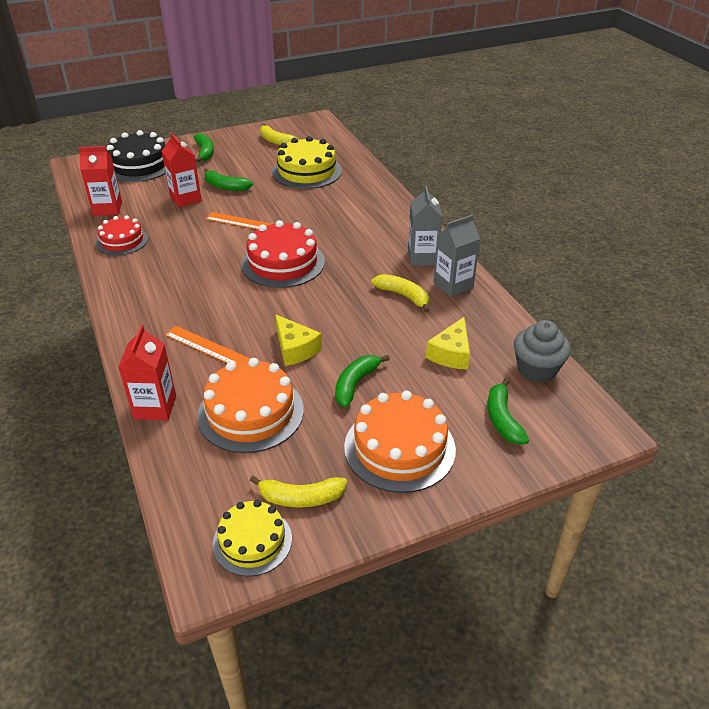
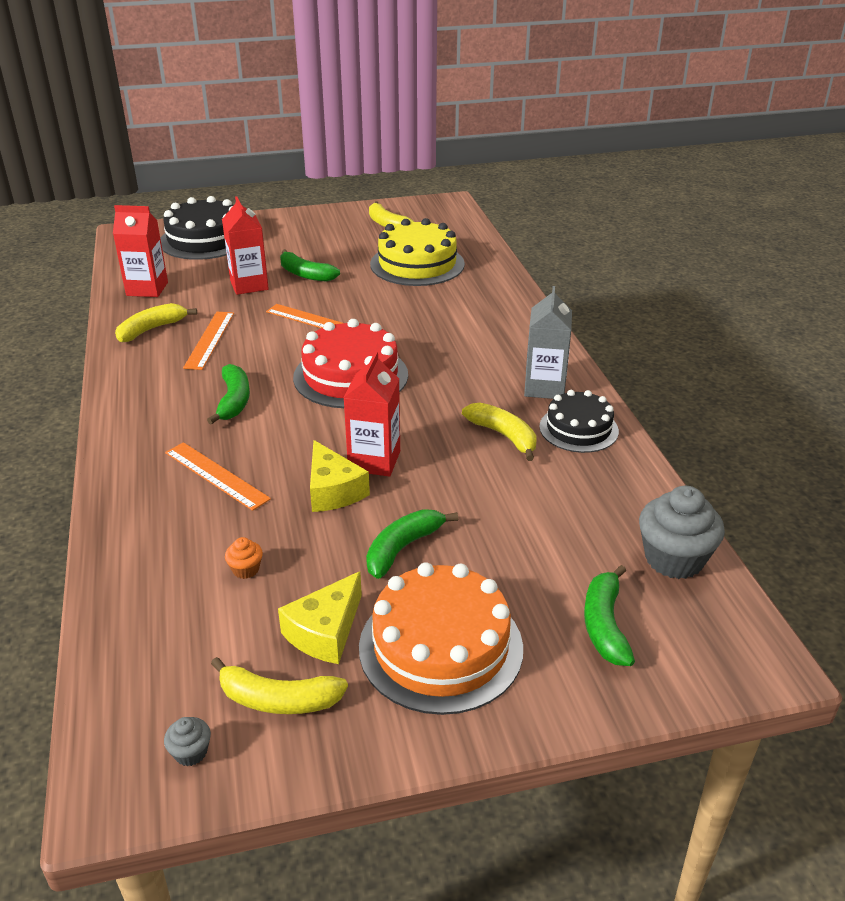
camera: 10 degrees right, 5 degrees down
(122, 241) = (151, 329): red cake -> yellow banana
(155, 407) = (121, 546): red carton -> red carton (374, 461)
(169, 245) = (209, 340): none -> orange ruler
(205, 152) = (292, 231): green banana -> green banana (234, 401)
(250, 412) = (246, 569): orange cake -> orange cupcake
(252, 541) = (191, 752): yellow cake -> grey cupcake
(451, 354) = (552, 522): yellow cheese -> yellow cheese (325, 632)
(453, 285) = (578, 429): grey carton -> black cake

